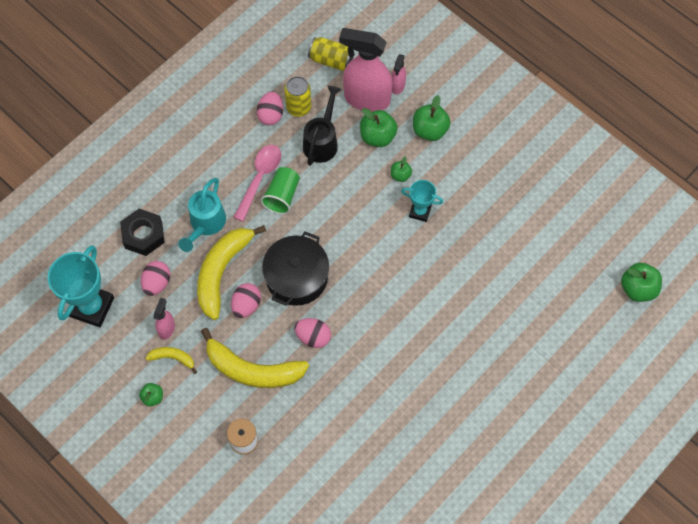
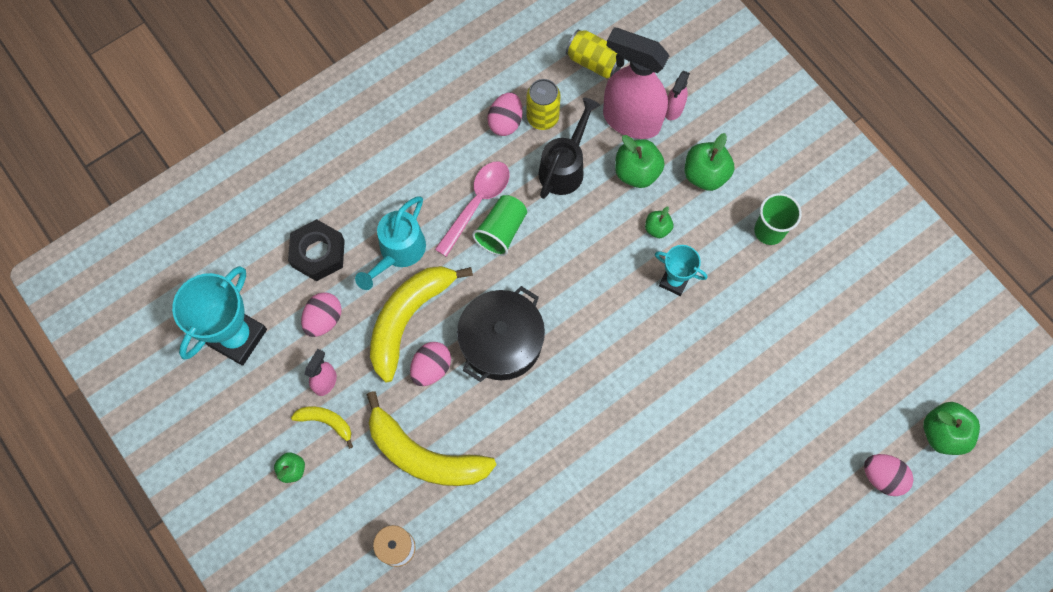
camera: 10 degrees right, 5 degrees up
(313, 337) = (509, 425): pink egg -> pink egg (882, 477)
(485, 164) = (769, 231): none -> green cup

